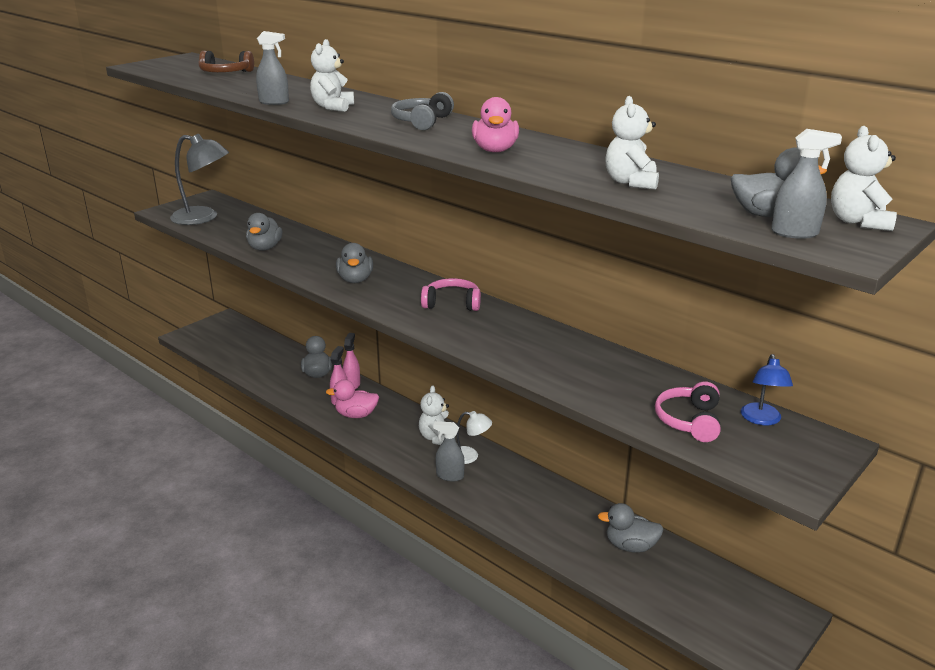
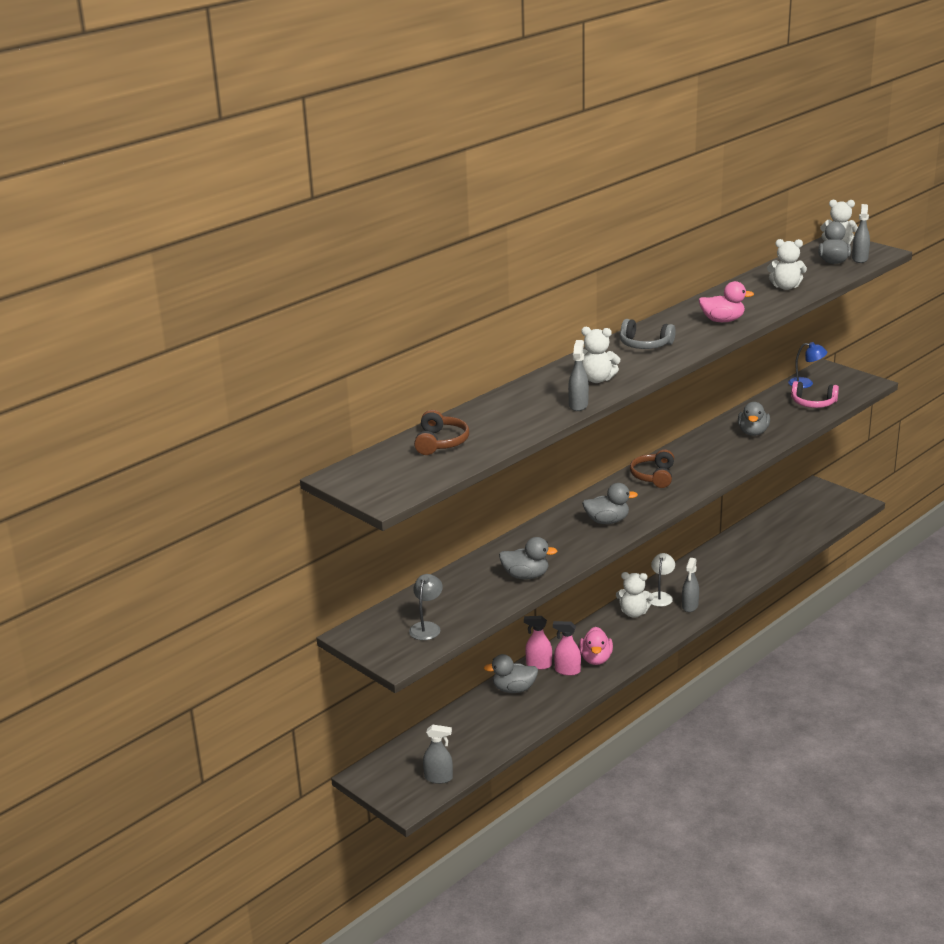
camera: 85 degrees left, 0 degrees up
(203, 218) = (427, 627): grey lamp -> grey lamp, size x0.55
(210, 346) = (438, 778): none -> grey spray bottle
(452, 303) = (653, 476): pink headphones -> brown headphones
(630, 546) = (764, 533): grey duck -> grey duck (753, 432)

